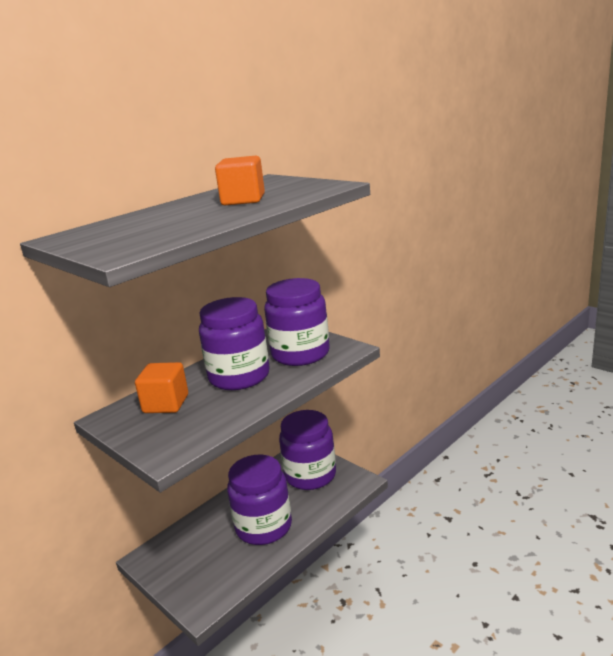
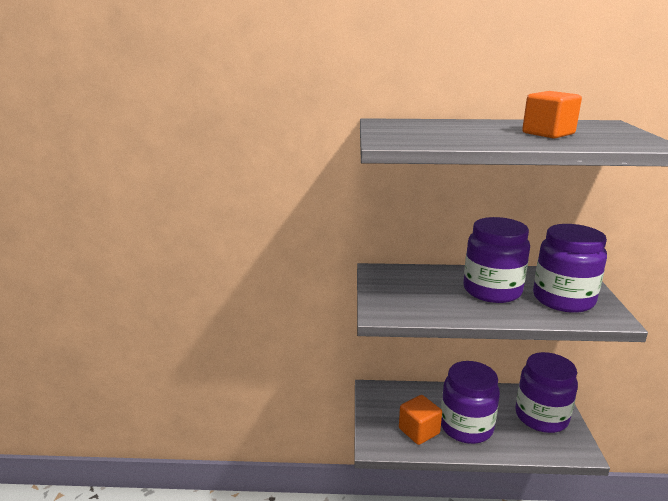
camera: 45 degrees right, 0 degrees up
(166, 404) = (420, 282): orange cube -> orange cube (419, 431)

